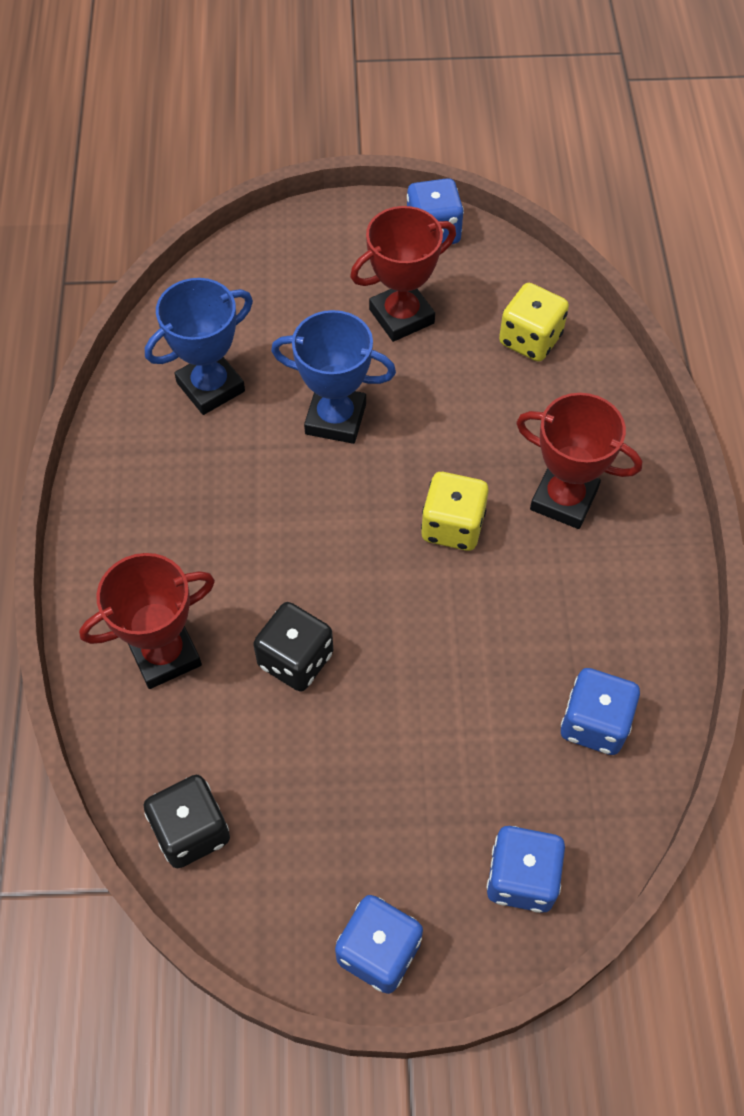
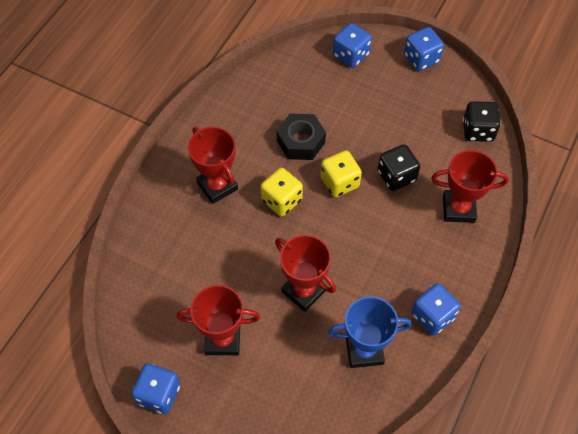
camera: 150 degrees left, 0 degrees up
(335, 419) = (304, 291): blue trophy -> red trophy
(490, 639) = (301, 141): none -> black nut
(530, 339) = (162, 283): yellow dice -> yellow dice (339, 182)
(594, 723) = (281, 90): blue dice -> blue dice (432, 316)

